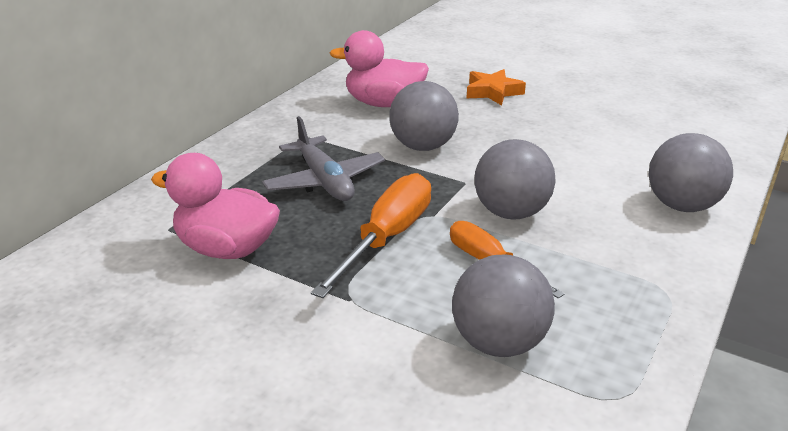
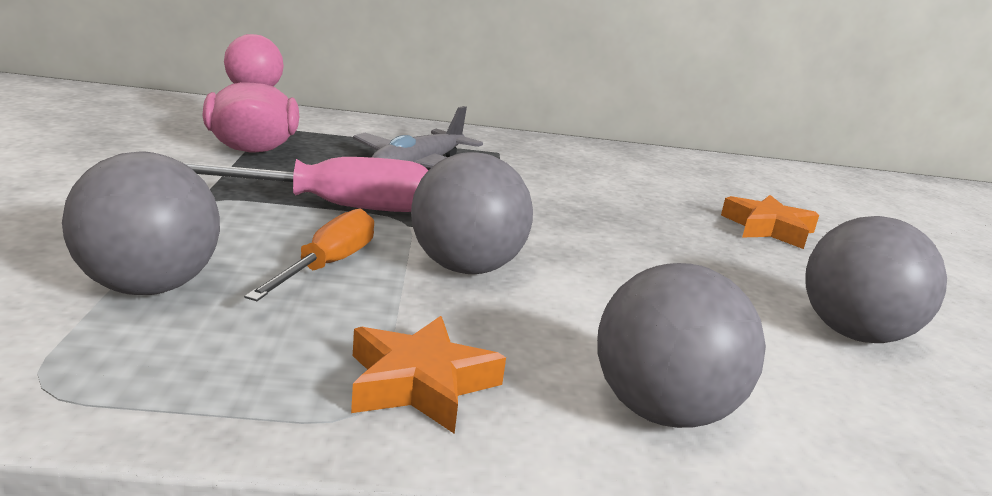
camera: 55 degrees right, 10 degrees down
(383, 104) = (625, 176): pink duck -> none
(387, 238) = (333, 206): orange screwdriver -> pink screwdriver
(423, 146) = (559, 204): grey ball -> grey ball (854, 334)
(644, 266) = (420, 383): none -> orange star

